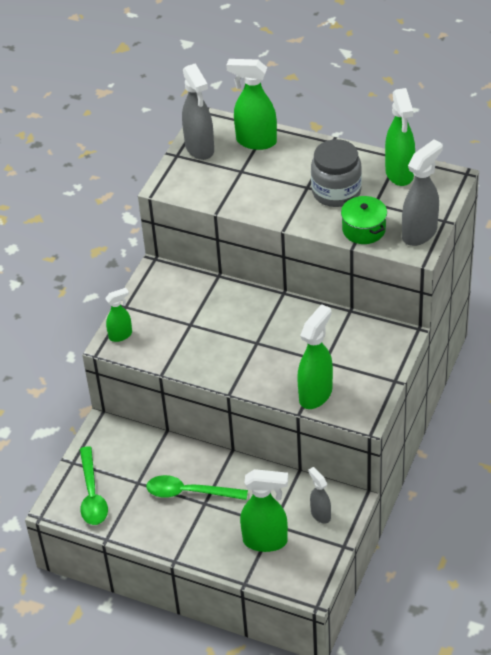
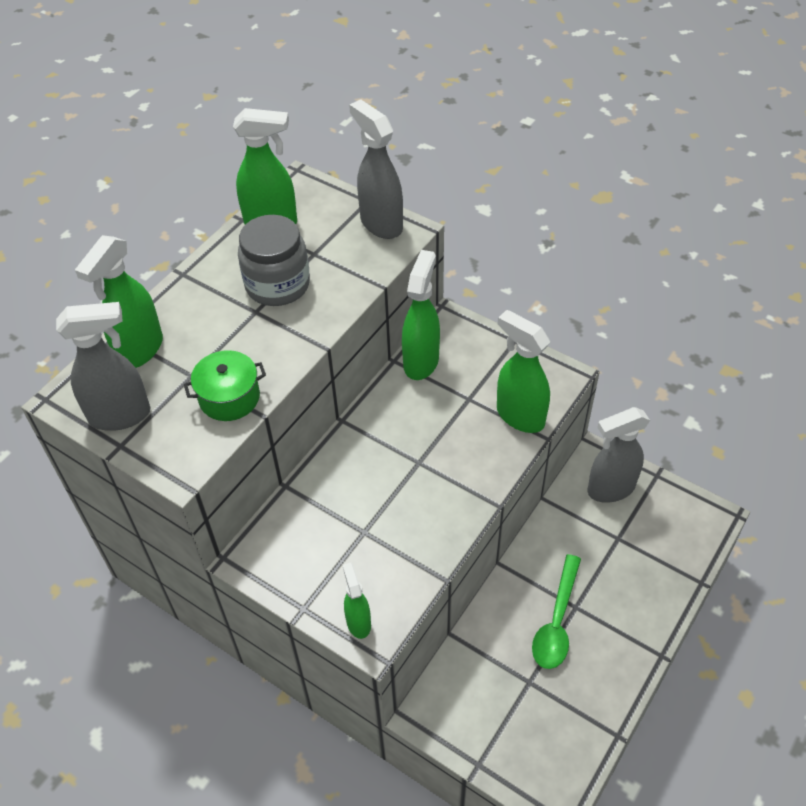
camera: 80 degrees left, 5 degrees up
(92, 494) = (540, 745): green spoon -> none
(266, 541) = (642, 550): green spray bottle -> green spray bottle (421, 361)
(320, 514) = (610, 489): grey spray bottle -> grey spray bottle, size x1.72
(363, 229) = (355, 271): green pot -> green pot (229, 397)

